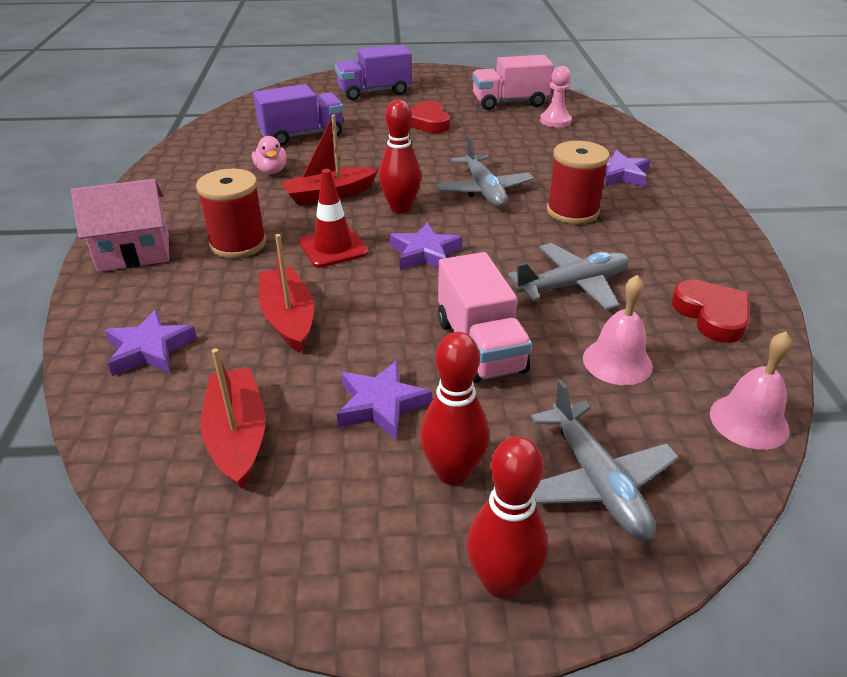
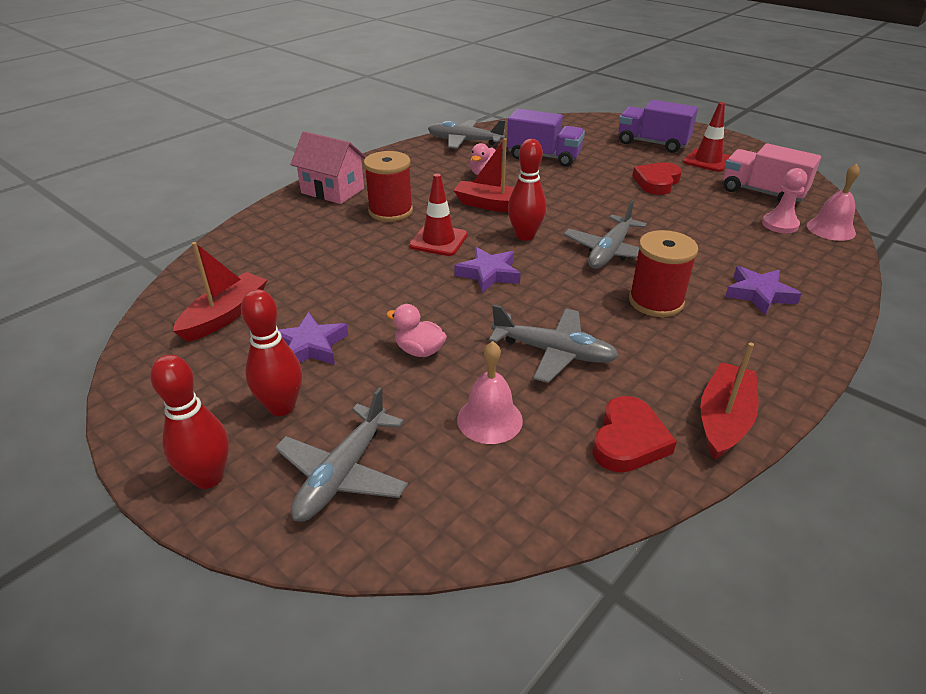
camera: 45 degrees right, 0 degrees up
(150, 349) = (260, 248): purple star -> none
(200, 148) = (464, 141): none -> grey plane
(288, 318) = (345, 269): red boat -> red boat (724, 419)
(436, 92) = (707, 161): none -> red traffic cone
(480, 346) = (419, 350): pink truck -> pink duck
(749, 421) = (509, 524): pink bell -> pink bell (831, 229)

